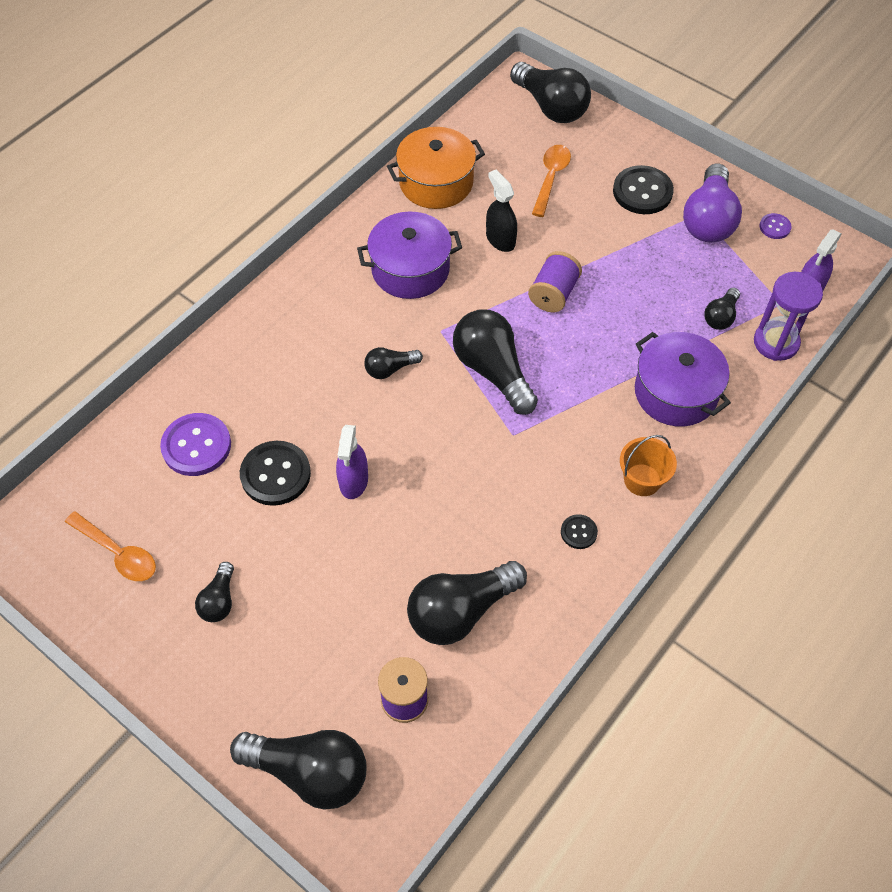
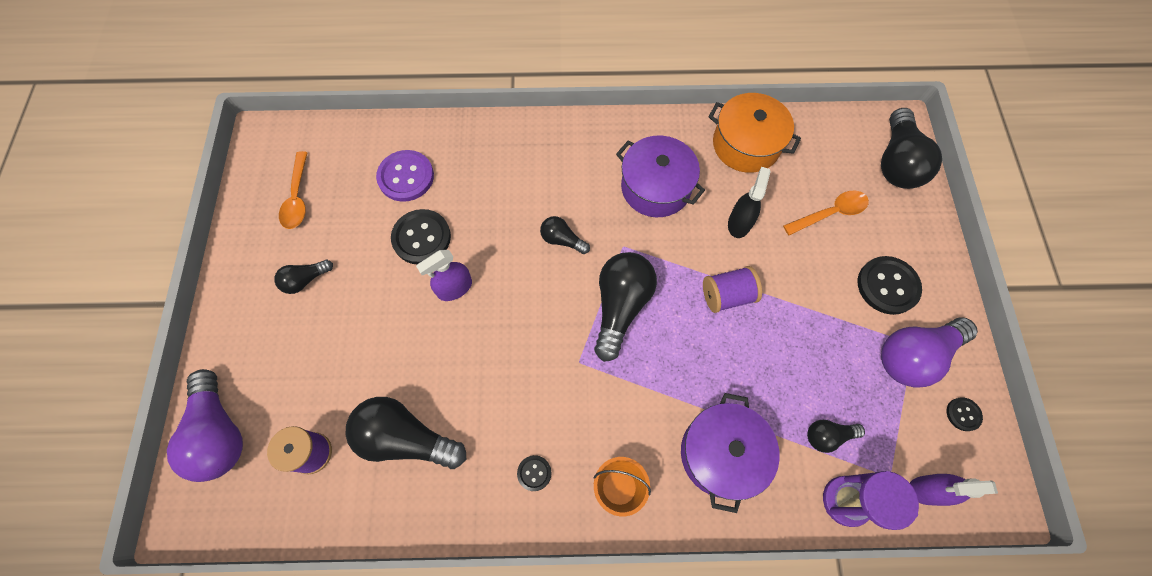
camera: 50 degrees right, 10 degrees up
(309, 772) = (220, 433): black light bulb -> purple light bulb
(774, 227) = (963, 414): purple button -> black button

